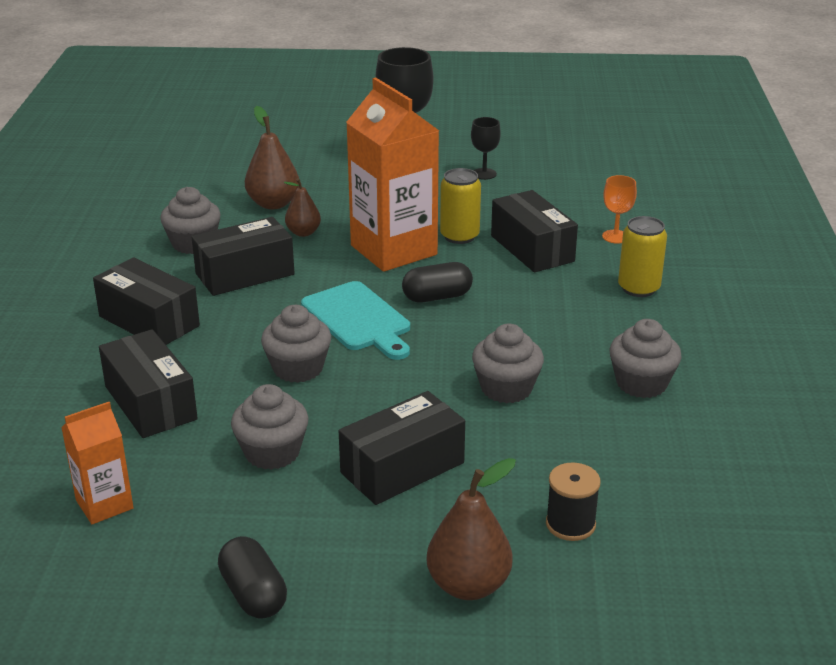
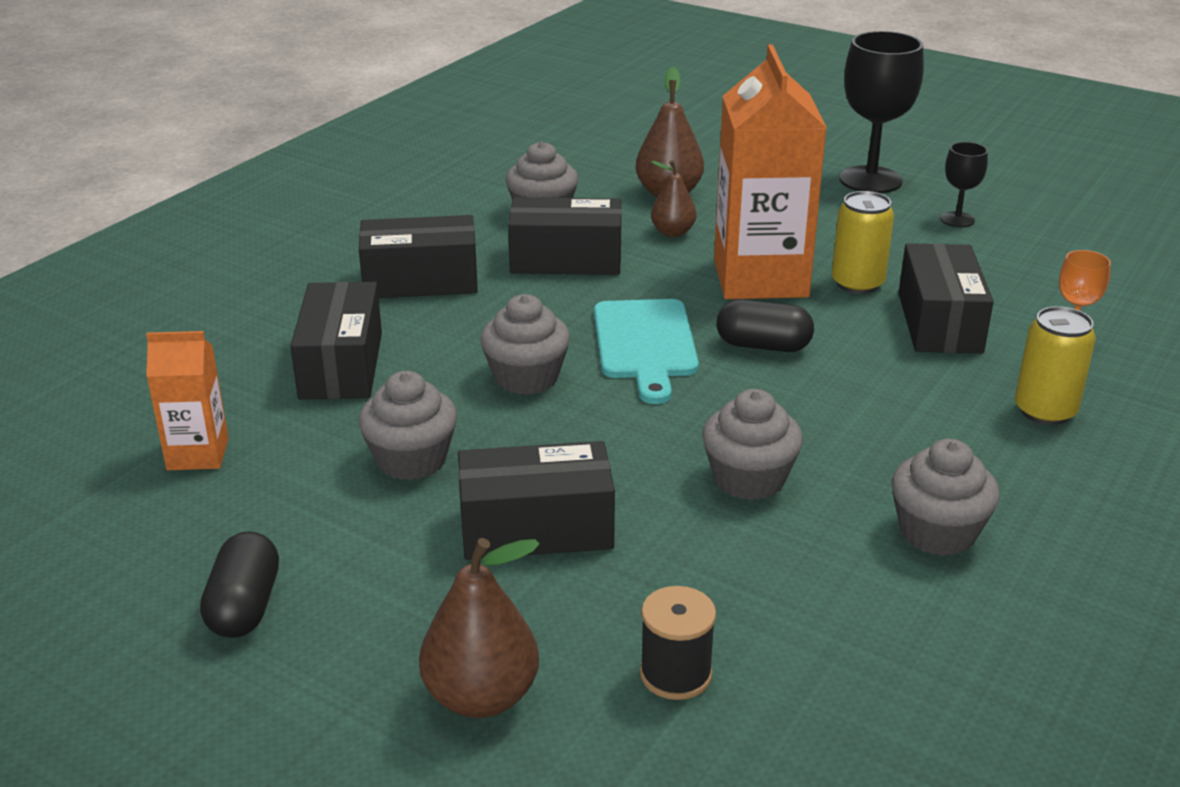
camera: 30 degrees right, 0 degrees up
(149, 321) = (420, 281): black box -> black box turned 75 degrees counterclockwise

